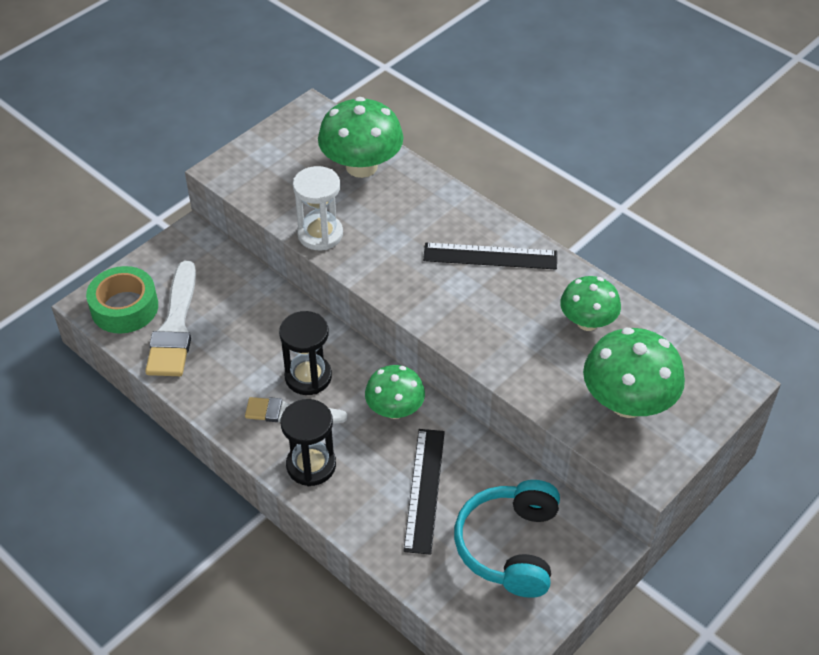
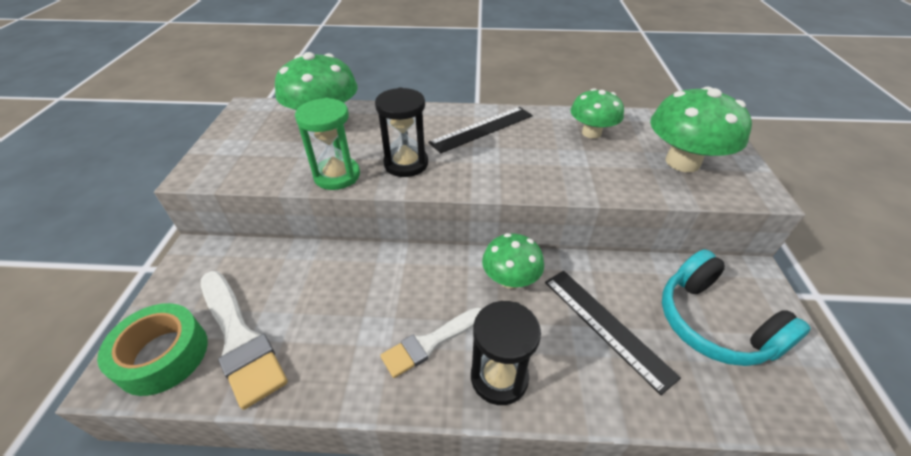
camera: 40 degrees left, 5 degrees down
(308, 377) = (414, 300): black hourglass -> black hourglass (406, 164)
(320, 234) = (337, 176): white hourglass -> green hourglass

